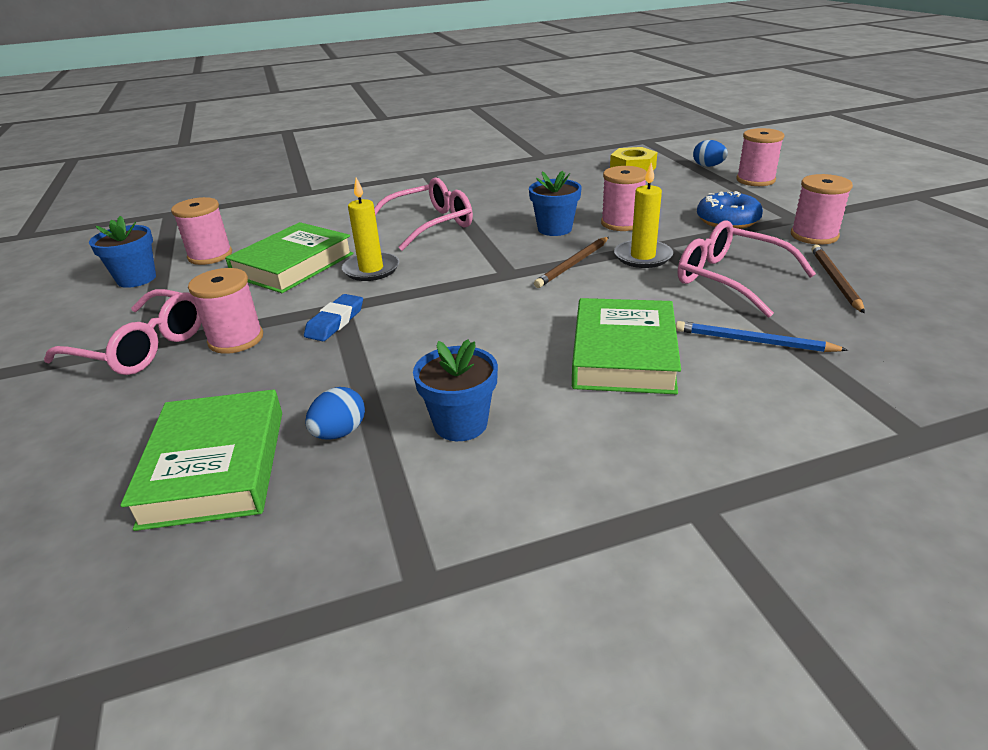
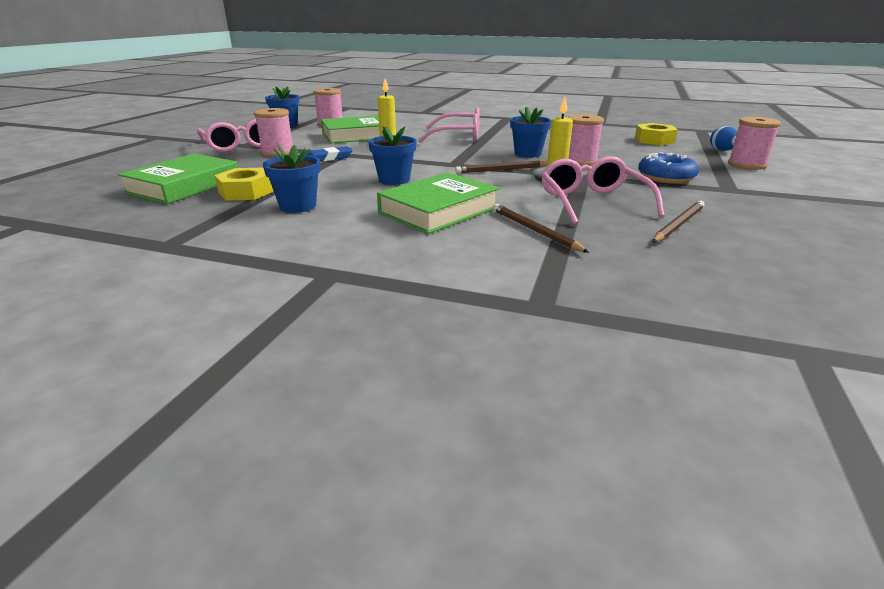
camera: 35 degrees right, 5 degrees down
(339, 433) = (246, 192): blue egg -> yellow nut
(490, 327) = (394, 180): none -> blue flower pot
(753, 341) = (534, 230): blue pencil -> brown pencil
(814, 235) = (722, 201): pink spool -> none

